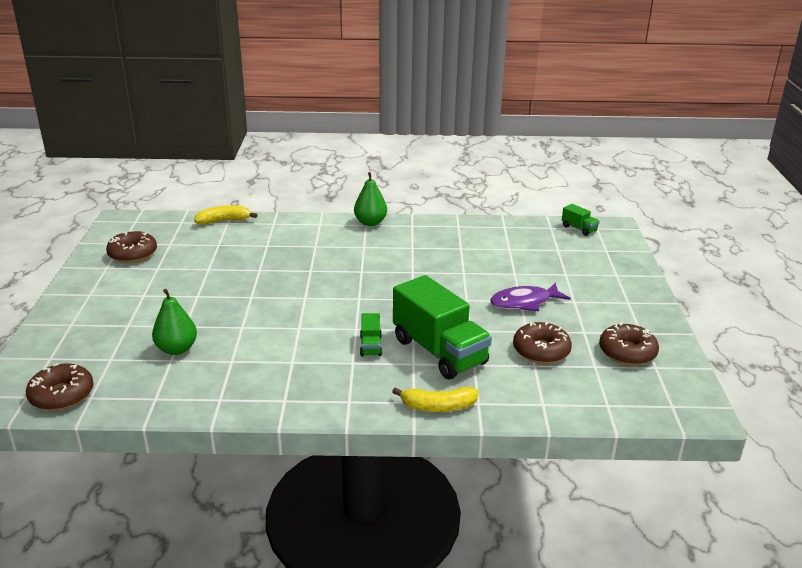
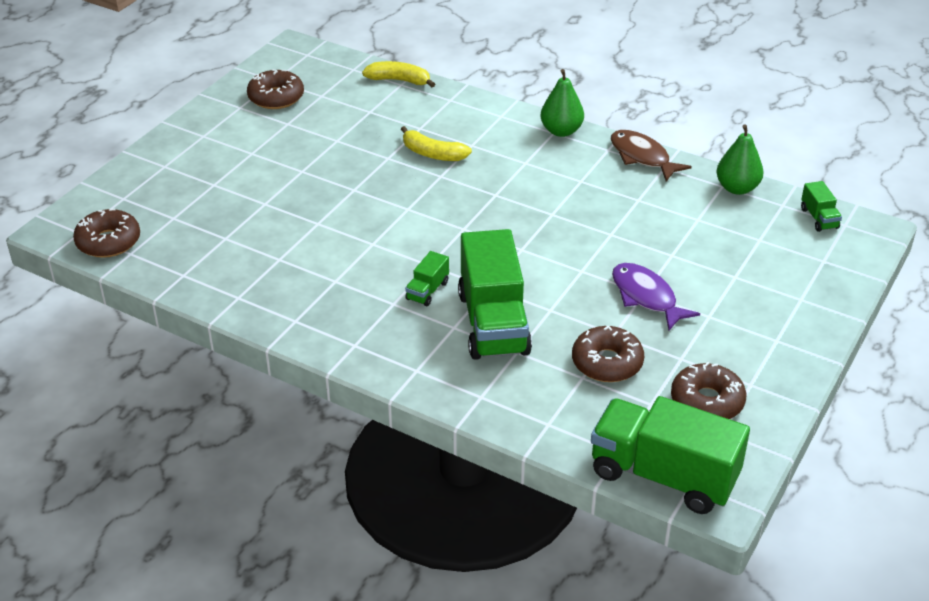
camera: 30 degrees right, 10 degrees up
(177, 349) = (238, 227): green pear -> green pear (737, 188)
(438, 224) = (642, 157): none -> brown fish
(438, 406) = (436, 384): yellow banana -> yellow banana (433, 154)
(524, 302) = (646, 297): purple fish -> purple fish turned 45 degrees clockwise
(650, 408) = (663, 475): none -> green truck

